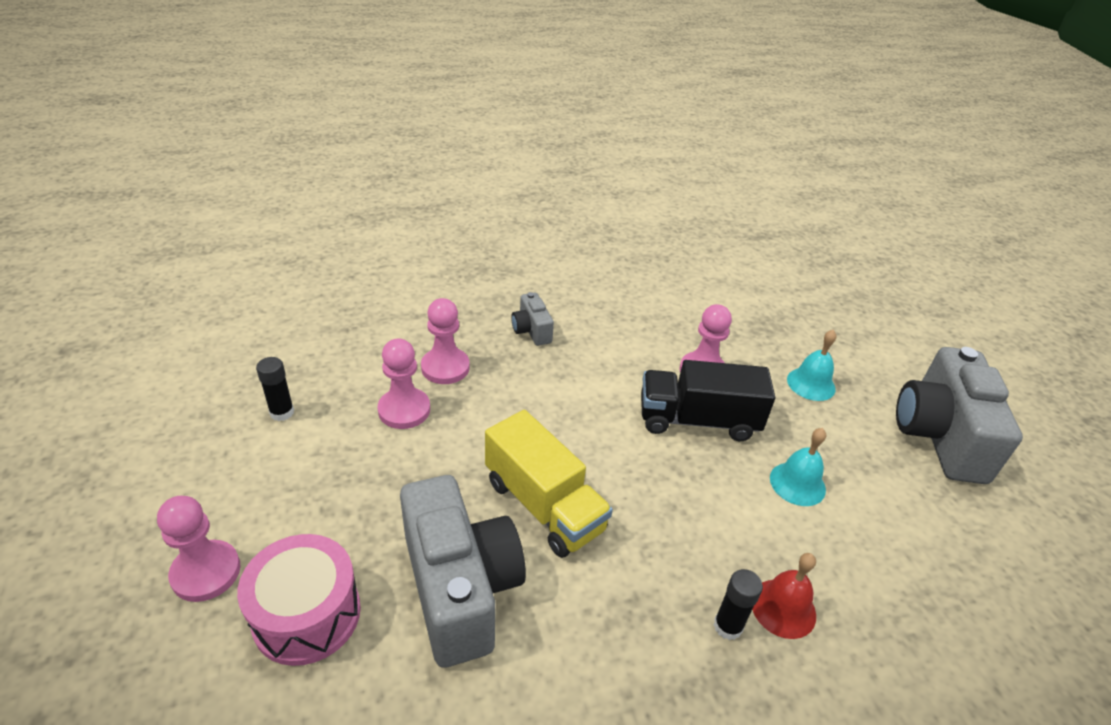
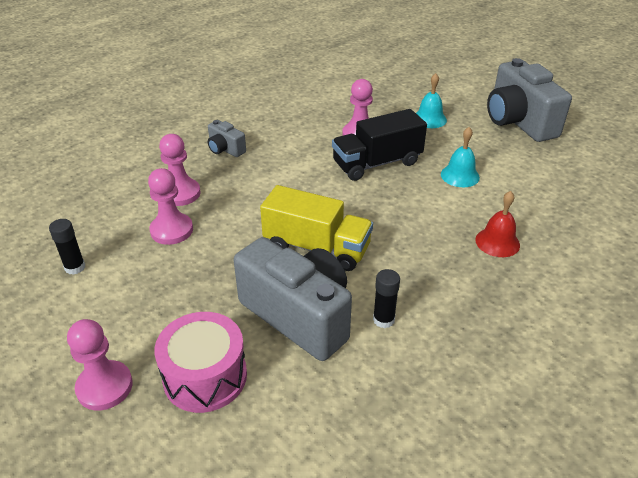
camera: 25 degrees left, 0 degrees up
(727, 626) = (474, 264): black glue stick -> black glue stick (383, 320)

